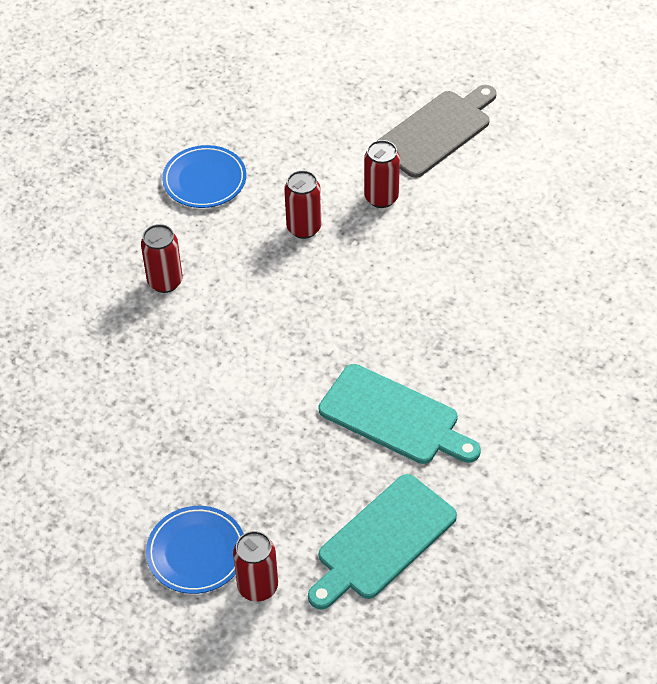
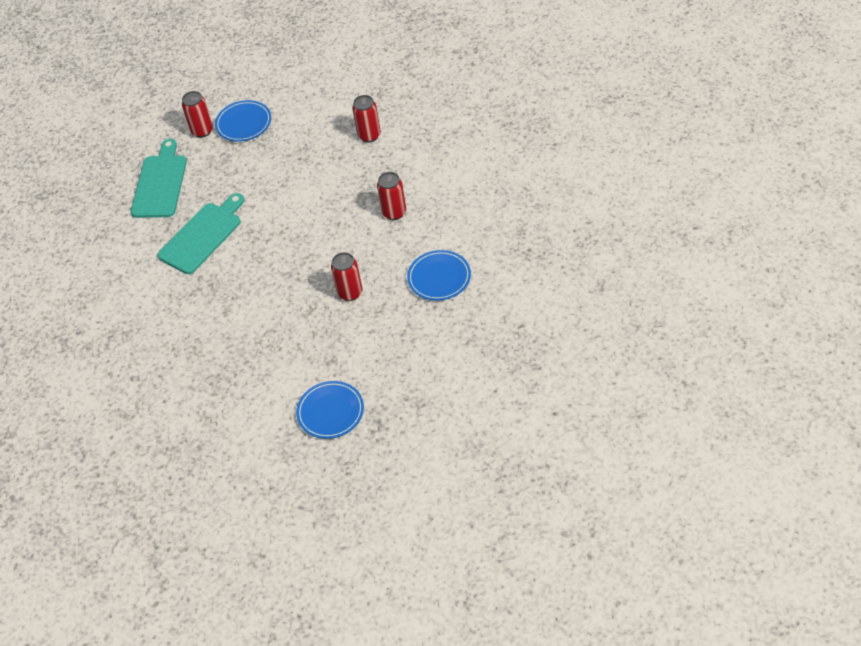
camera: 145 degrees right, 0 degrees up
(381, 198) = (323, 343): red can -> red can (369, 135)
(394, 417) = (203, 236): turquoise cutting board -> turquoise cutting board turned 135 degrees clockwise
(437, 131) = (330, 412): grey cutting board -> blue plate

